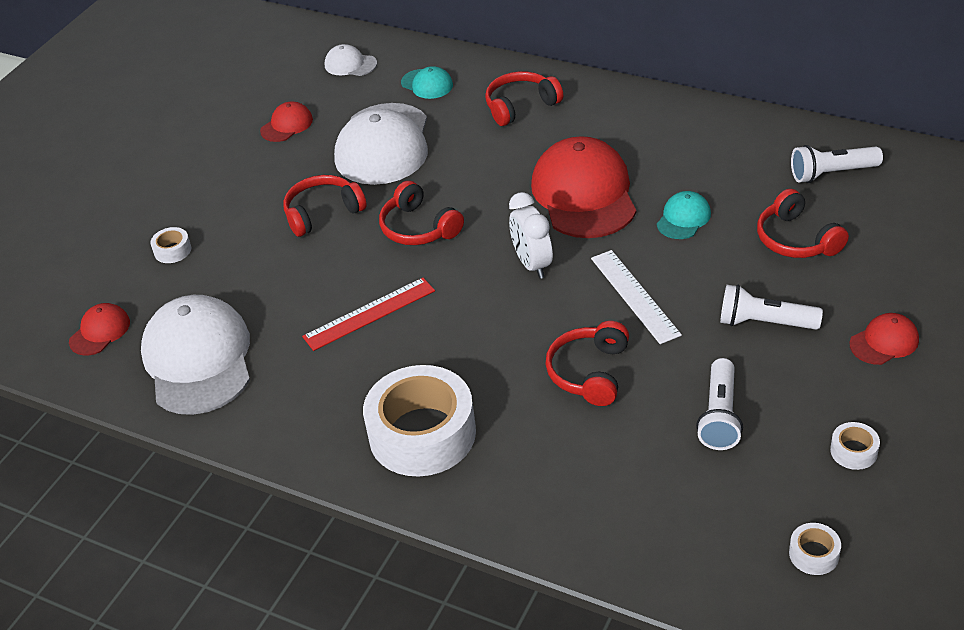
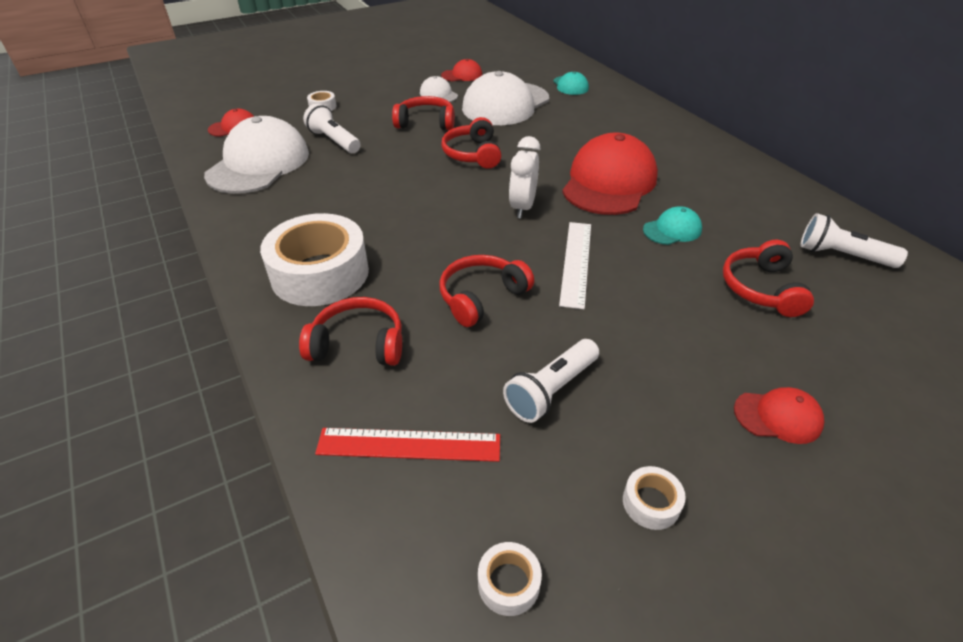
camera: 30 degrees right, 0 degrees up
(350, 64) = (535, 61): white cap -> white cap (438, 94)
(369, 314) = (382, 186): red ruler -> red ruler (409, 445)
(520, 106) = (620, 117): red headphones -> red headphones (358, 344)
(764, 323) = (668, 337): white flashlight -> white flashlight (334, 141)

